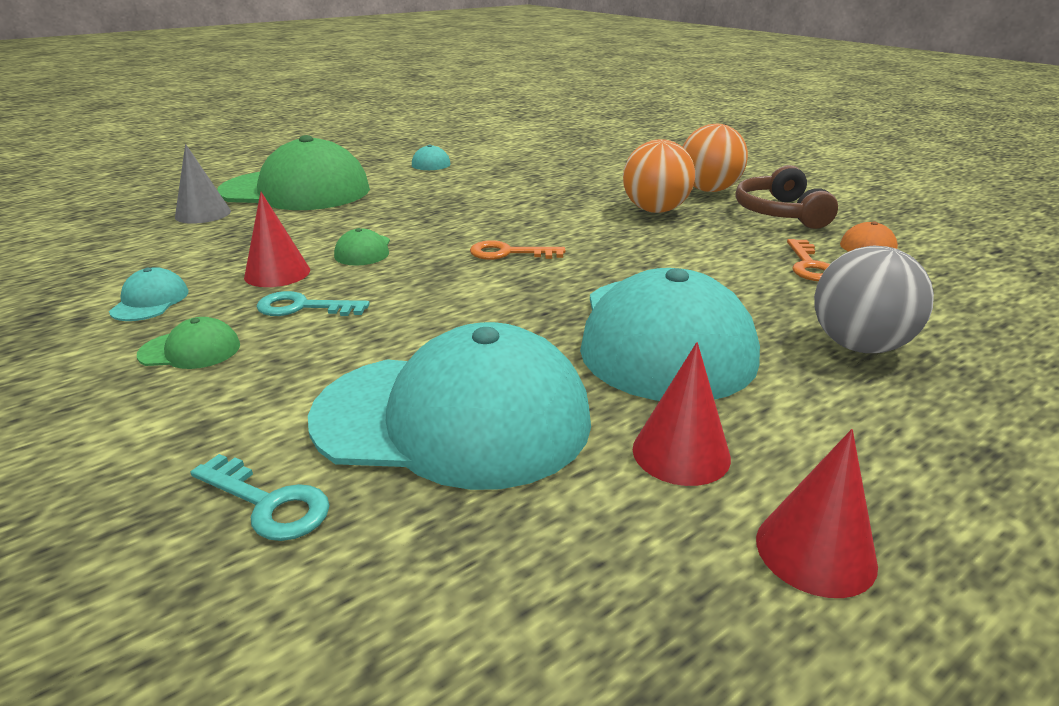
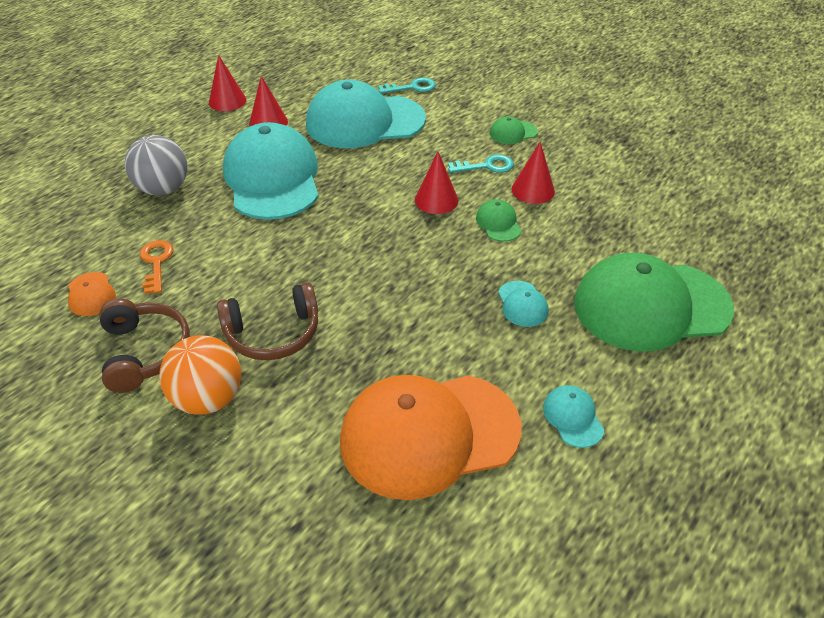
camera: 165 degrees right, 15 degrees up
(150, 301) = (578, 156): turquoise cap -> turquoise cap (522, 304)
(203, 214) = (679, 248): grey cone -> none
(268, 503) = (412, 87): turquoise key -> turquoise key turned 150 degrees clockwise
(419, 279) = (436, 200): none -> red cone
(509, 253) = (388, 239): orange key -> none
(538, 166) = (429, 434): none -> orange cap
(655, 210) = (273, 333): orange ball -> brown headphones

